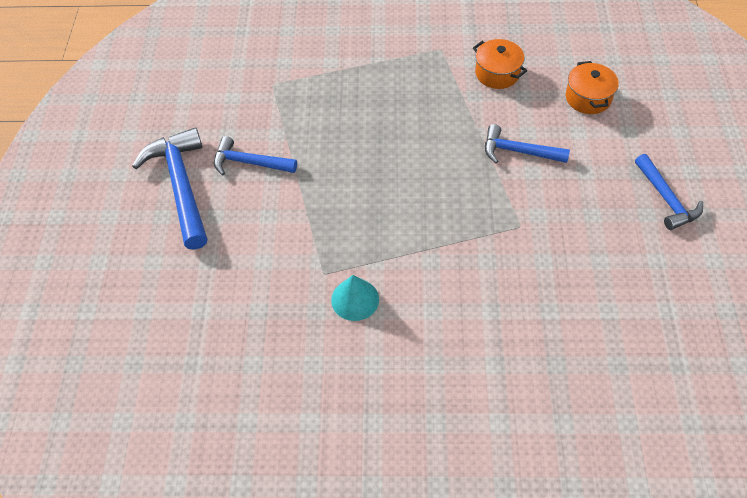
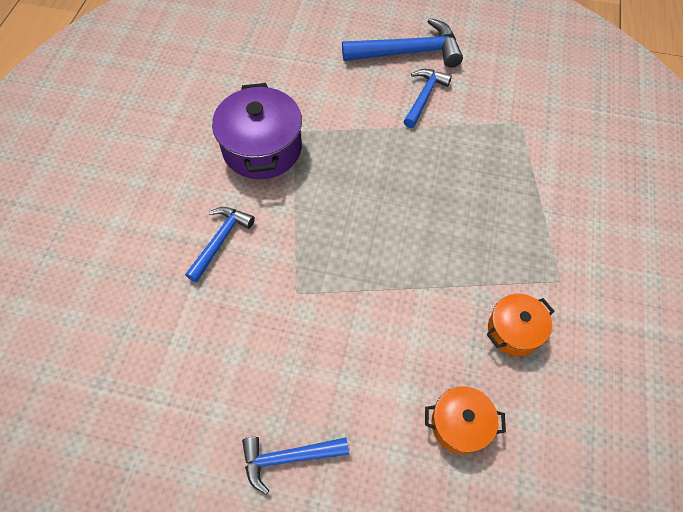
camera: 100 degrees right, 5 degrees up
(355, 299) = (262, 148): turquoise cone -> purple pot
(519, 151) = (391, 319): blue hammer -> blue hammer (220, 241)

